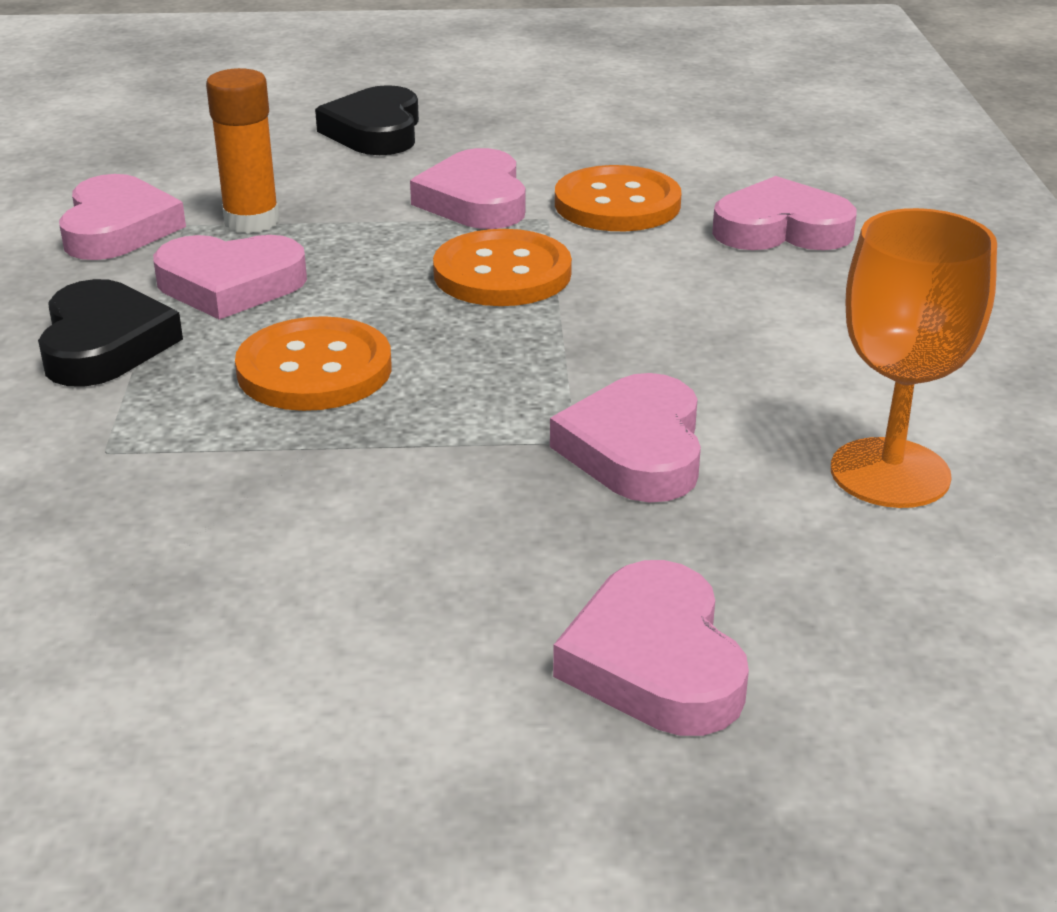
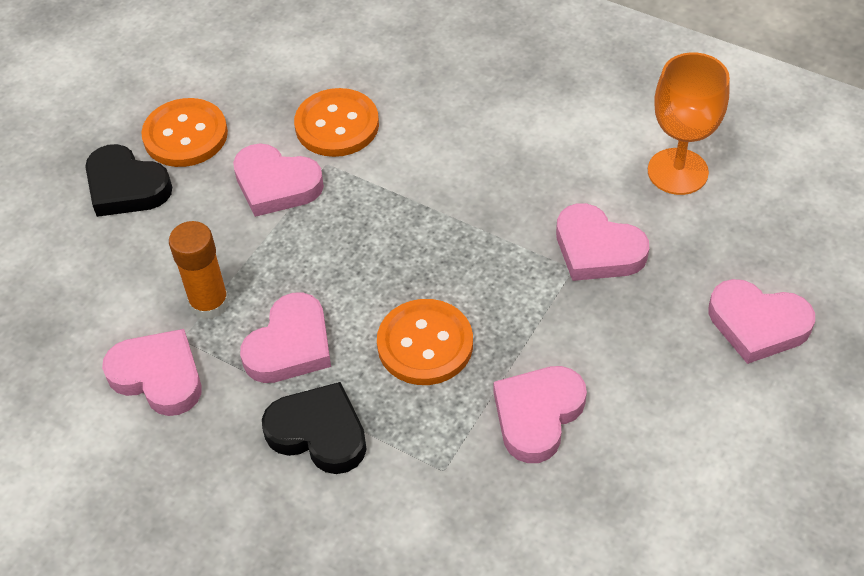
camera: 55 degrees left, 20 degrees up
(502, 273) = (379, 215): orange button -> orange button (185, 135)
(781, 229) = (425, 76): pink heart -> pink heart (537, 415)

